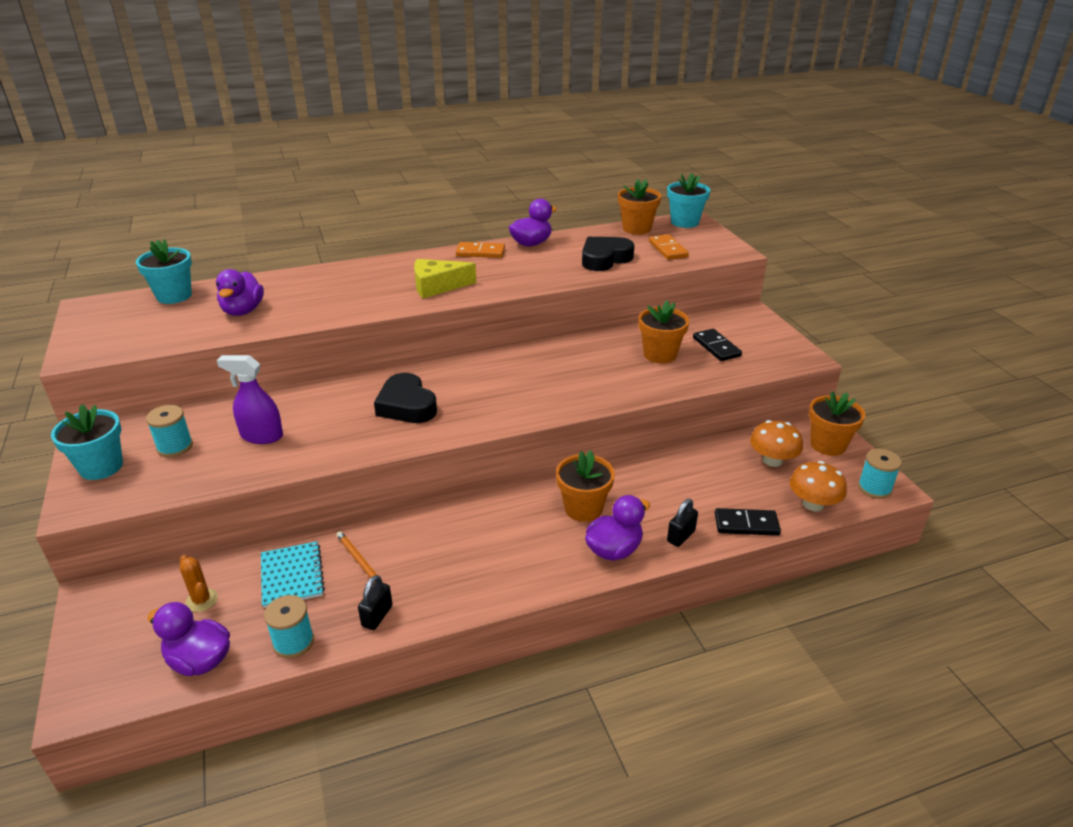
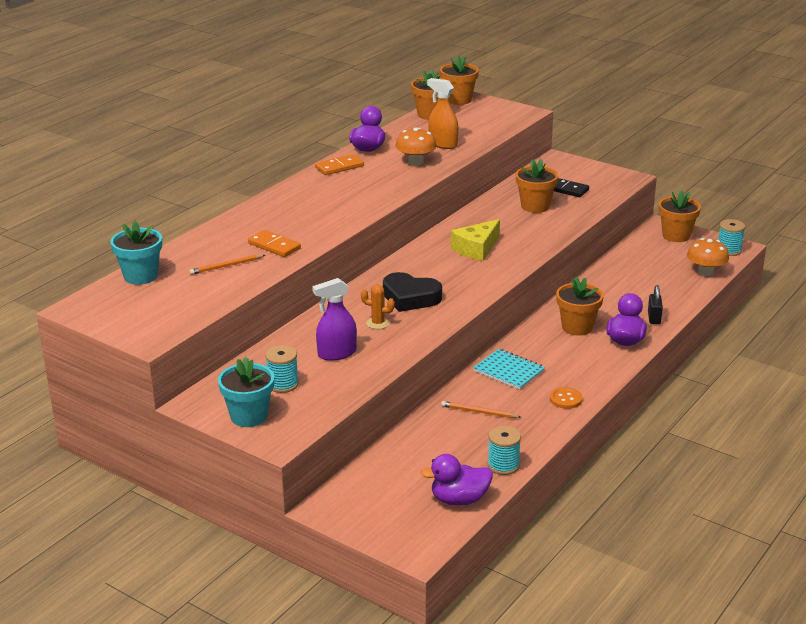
camera: 35 degrees left, 5 degrees down
(201, 600) = (407, 475): orange cactus -> orange cactus (378, 323)
(243, 311) = (226, 266): purple duck -> orange pencil
(292, 576) = (446, 438): turquoise notebook -> turquoise notebook (509, 371)
(377, 616) = (534, 431): black padlock -> none
(437, 286) = (350, 201): yellow cheese -> yellow cheese (476, 249)
(459, 592) = (565, 399): none -> orange button
(604, 259) = (442, 144): black heart -> orange spray bottle
(668, 249) = (477, 124): orange domino -> orange domino (274, 246)
(684, 222) = (458, 100): turquoise flower pot -> orange flower pot
(746, 524) = (682, 297): black domino -> none
(772, 460) = (654, 257): orange mushroom -> orange mushroom (415, 162)

